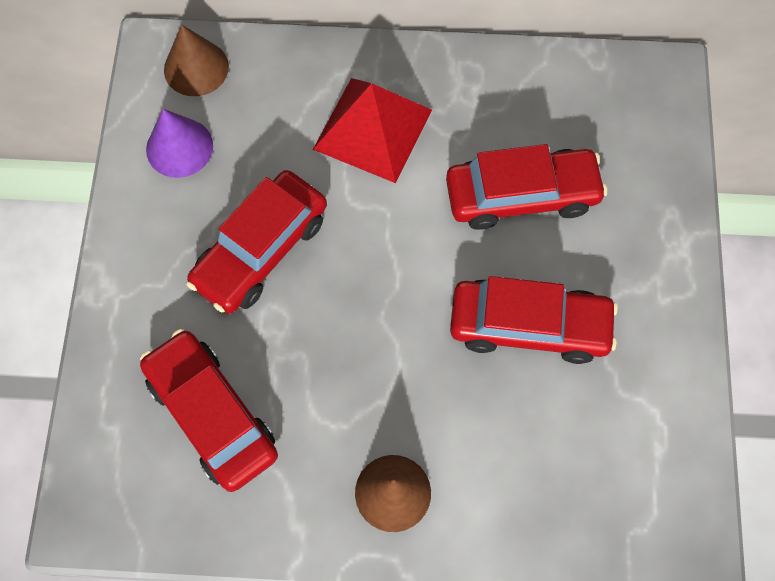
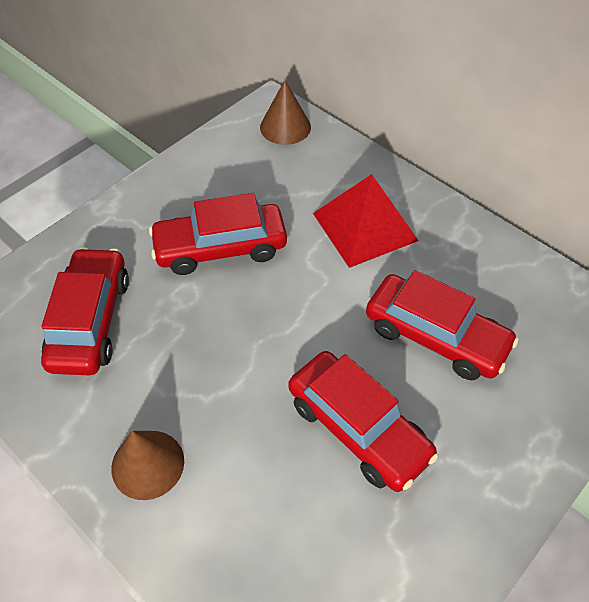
camera: 40 degrees right, 15 degrees down
(179, 147) = (231, 161): purple cone -> none

